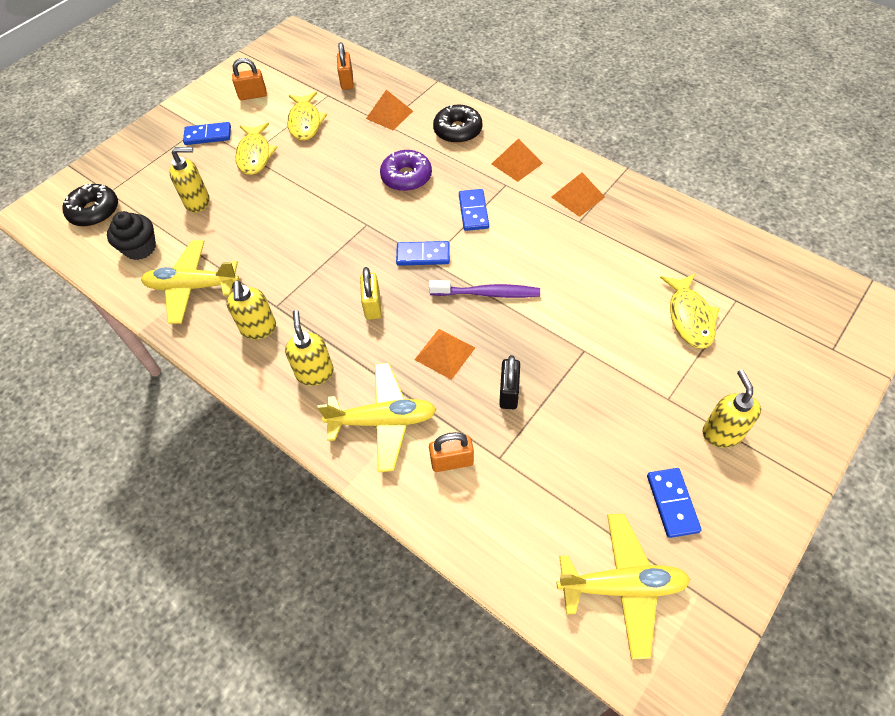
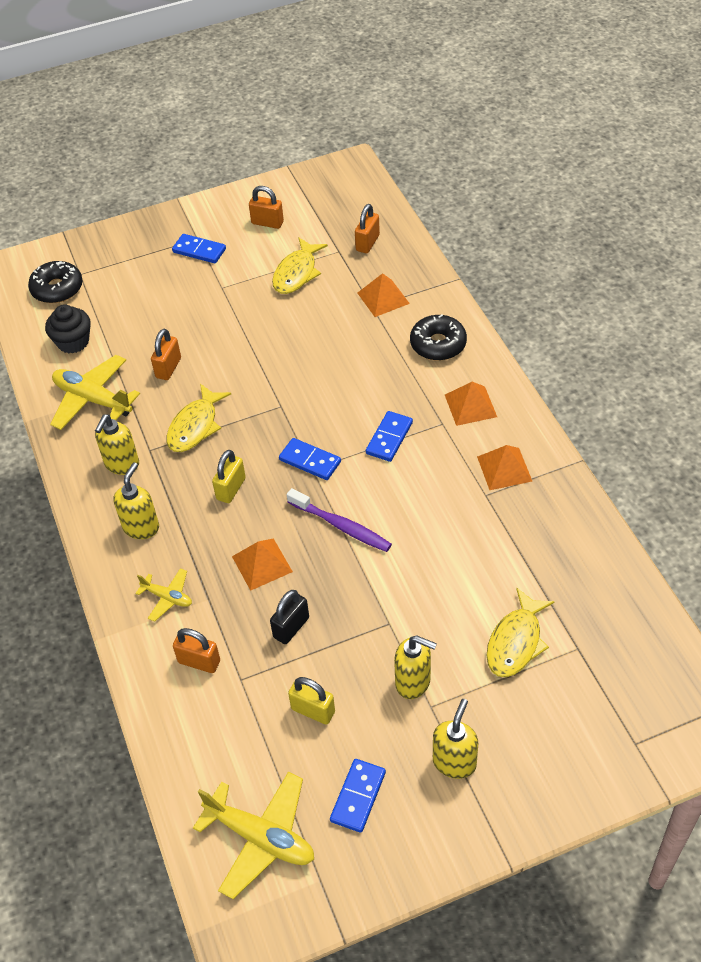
camera: 30 degrees right, 5 degrees down
(198, 202) = (148, 317): yellow soap dispenser -> yellow soap dispenser (413, 682)
(246, 234) = (168, 368): none -> orange padlock
(255, 155) = (228, 289): yellow fish -> yellow fish (195, 426)
(382, 421) = (167, 597): yellow plane -> yellow plane, size x0.54
(406, 177) = (351, 373): purple donut -> none
(580, 451) = (313, 710): none -> yellow padlock

